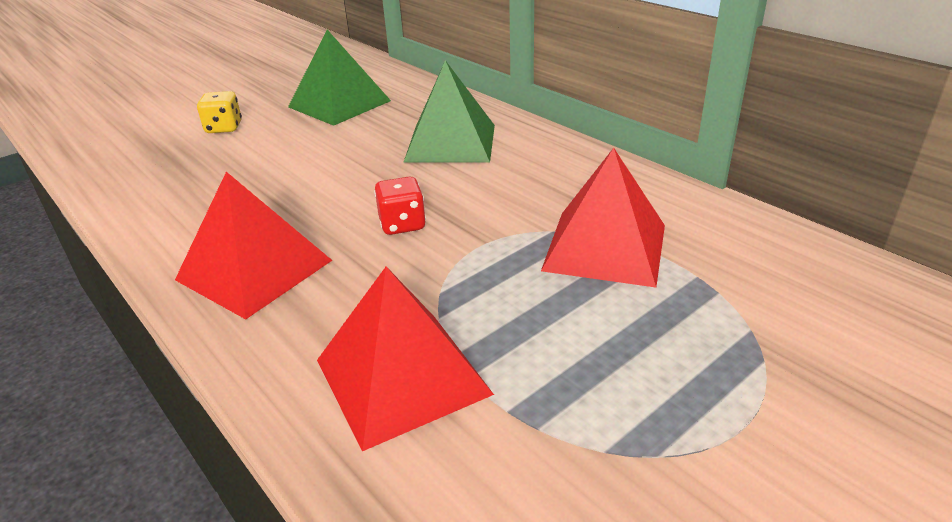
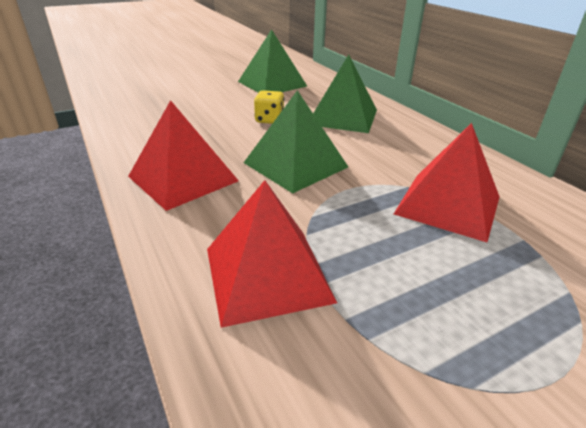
camera: 10 degrees right, 0 degrees up
(224, 128) = (193, 88): yellow dice -> yellow dice (269, 120)
(402, 224) = (295, 165): red dice -> green pyramid

